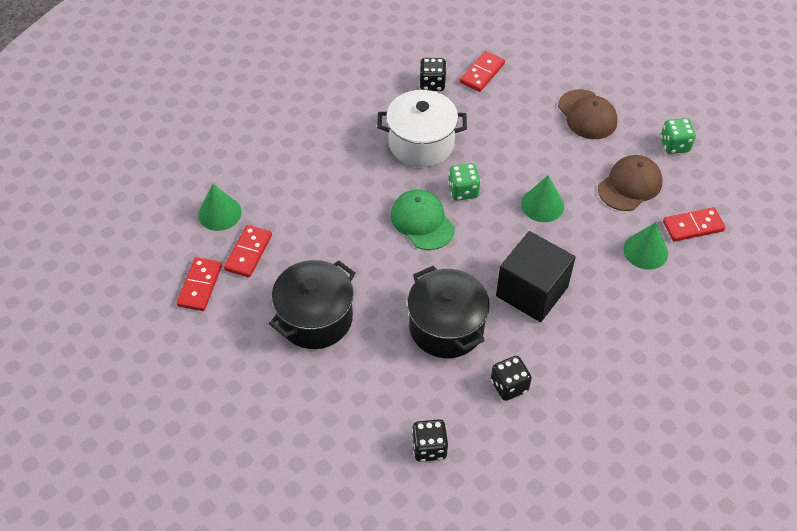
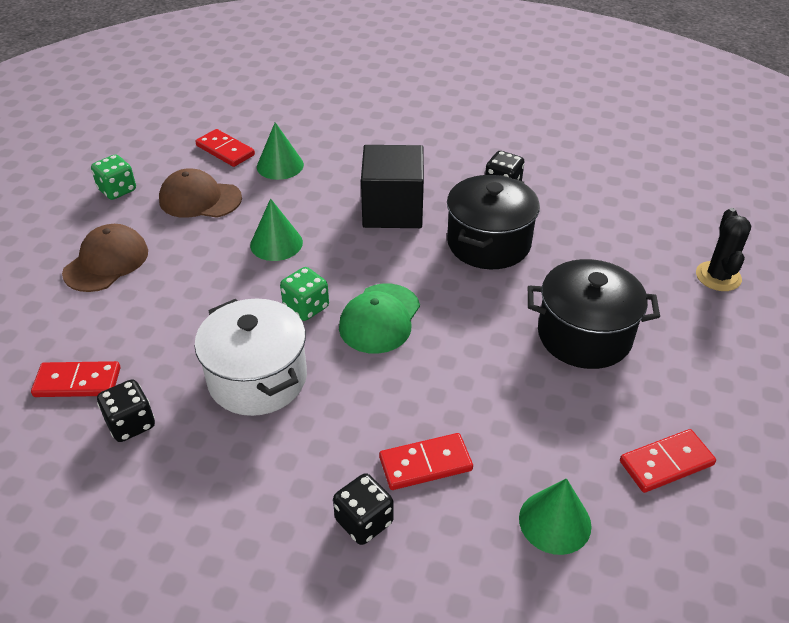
camera: 125 degrees left, 10 degrees down
(248, 253) = (575, 446): red domino -> red domino (425, 464)
(291, 450) = (718, 276): none -> black cactus
(429, 448) = (608, 203): black dice -> black dice (364, 521)

